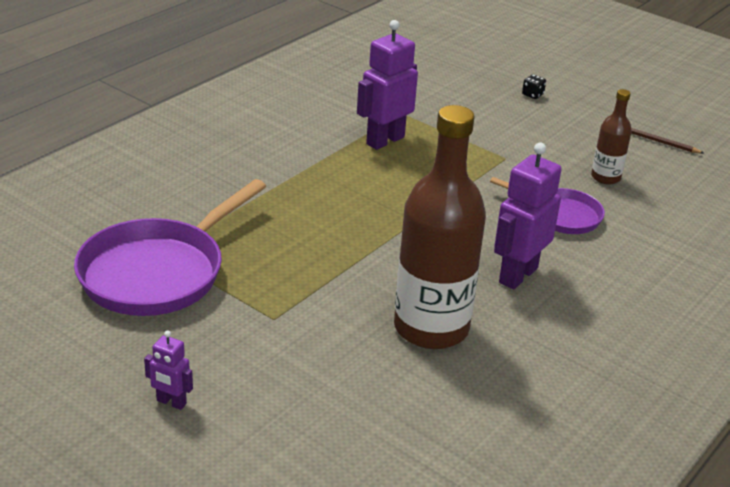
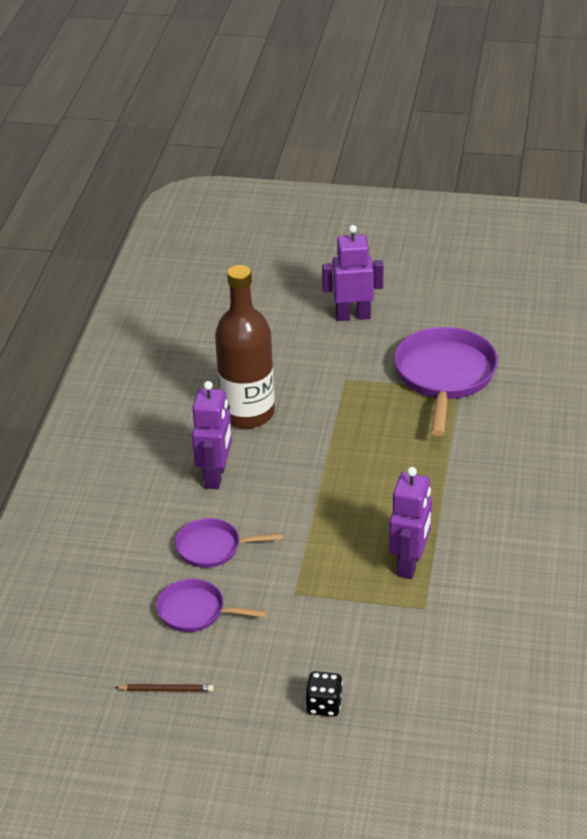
camera: 155 degrees right, 5 degrees up
(171, 402) = (353, 316): purple robot -> purple robot, size x1.96
(532, 95) = (324, 705): black dice -> black dice, size x1.57
(605, 177) = (195, 611): brown bottle -> purple pan

